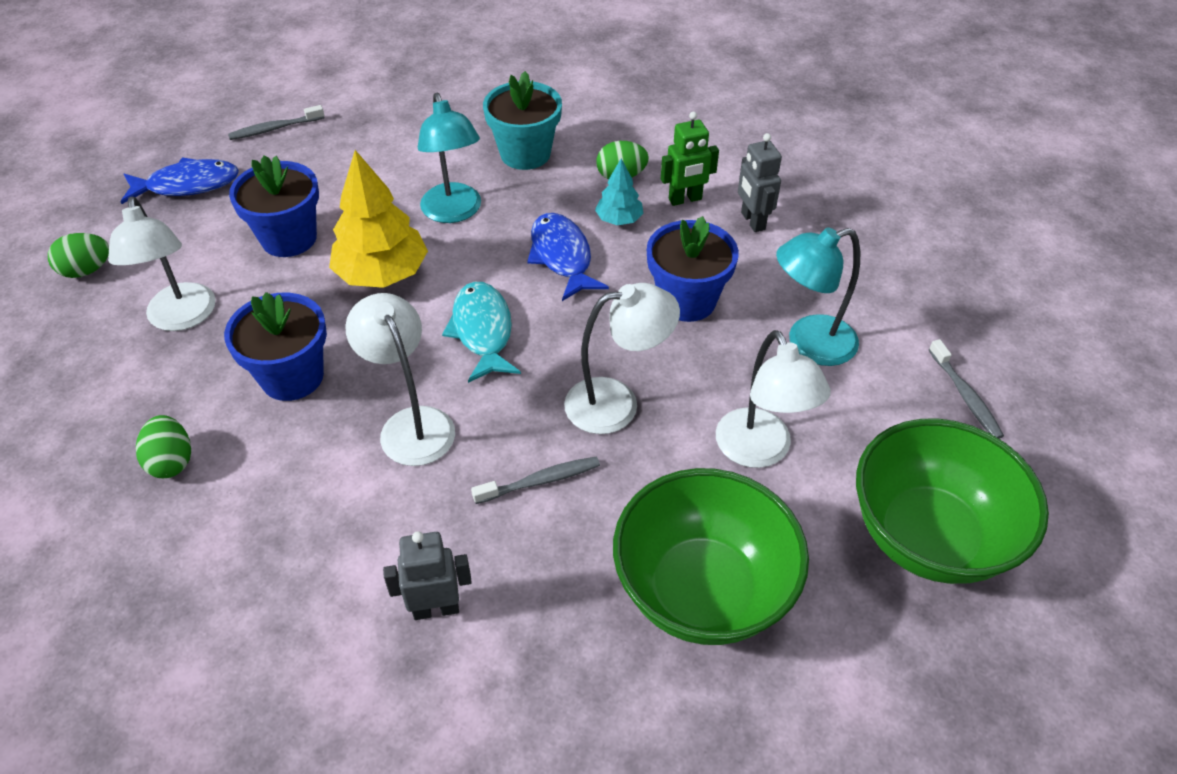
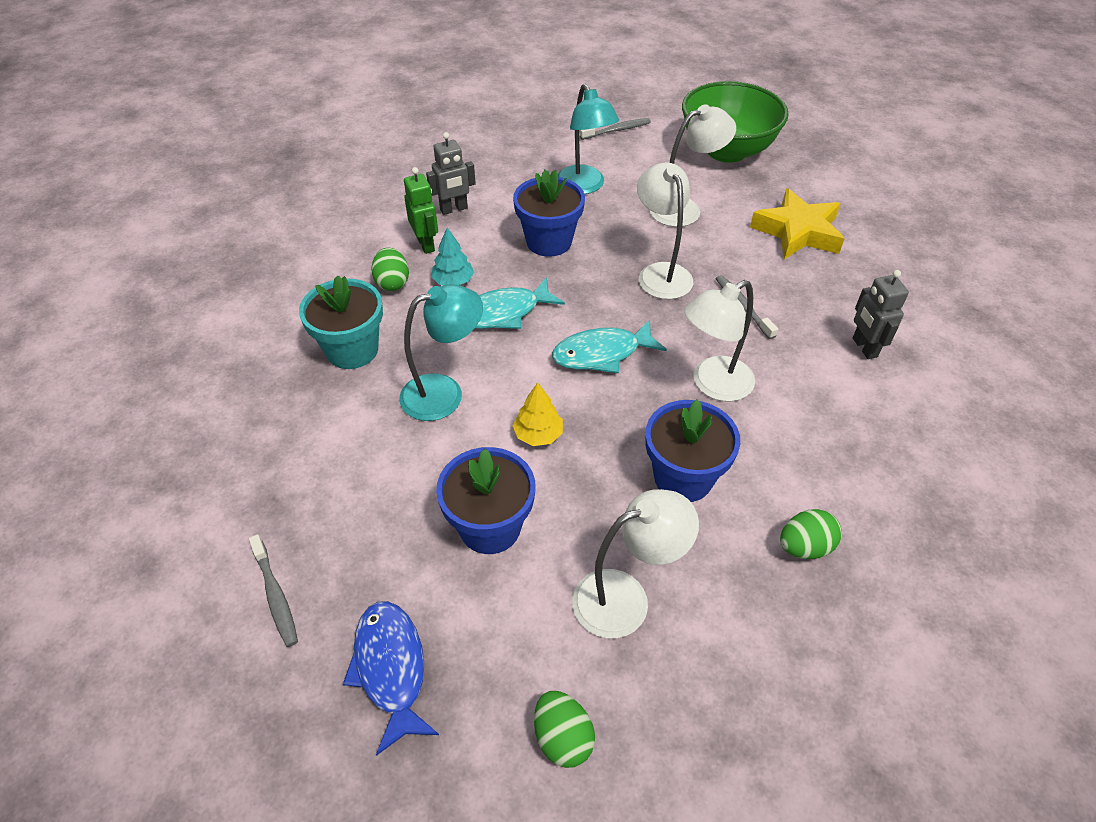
camera: 95 degrees left, 0 degrees up
(382, 274) = (538, 434): yellow tree -> yellow tree, size x0.53
(562, 257) = (504, 313): blue fish -> turquoise fish
(702, 590) = (798, 232): green bowl -> yellow star

